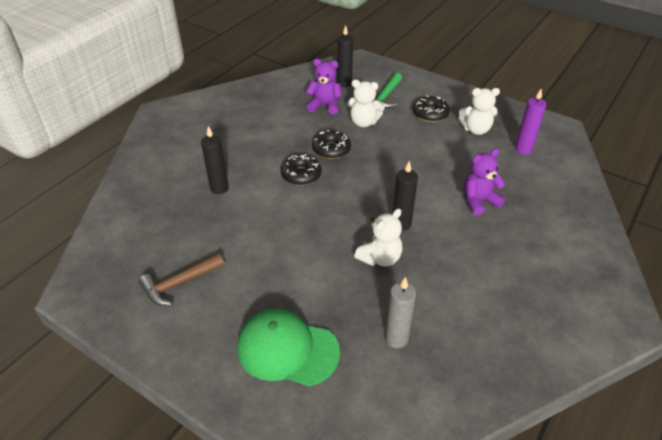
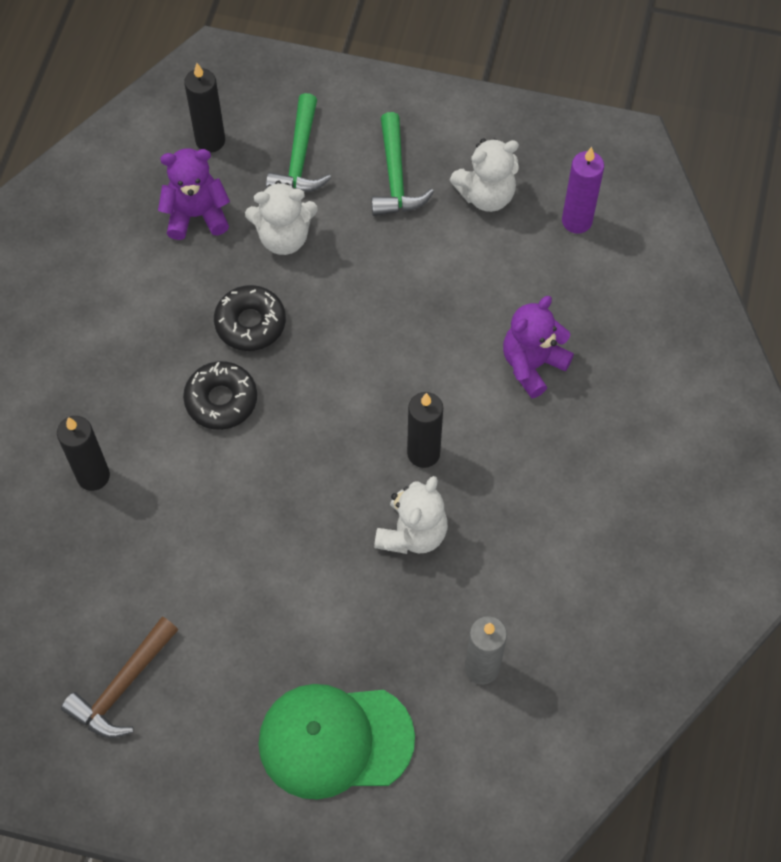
camera: 20 degrees left, 20 degrees up
(430, 114) = (395, 178): black donut -> green hammer

